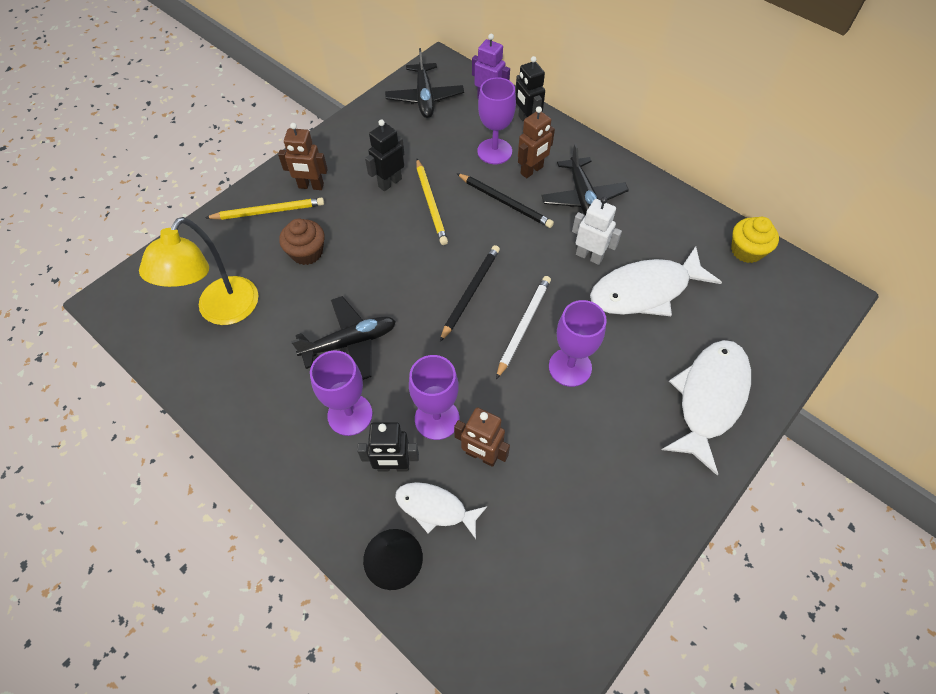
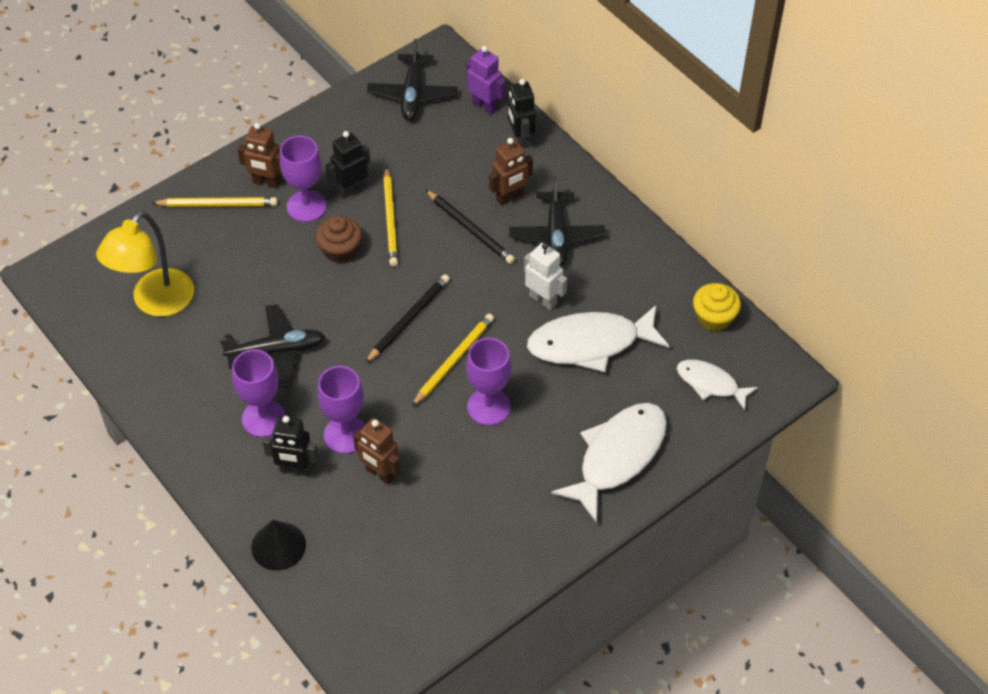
camera: 10 degrees right, 5 degrees down
(307, 252) = (250, 254): brown cupcake -> brown cupcake (340, 250)
(435, 508) = (326, 511): white fish -> white fish (710, 383)
(494, 151) = (474, 169): purple goblet -> purple goblet (306, 206)
(523, 326) = (453, 360): white pencil -> yellow pencil

